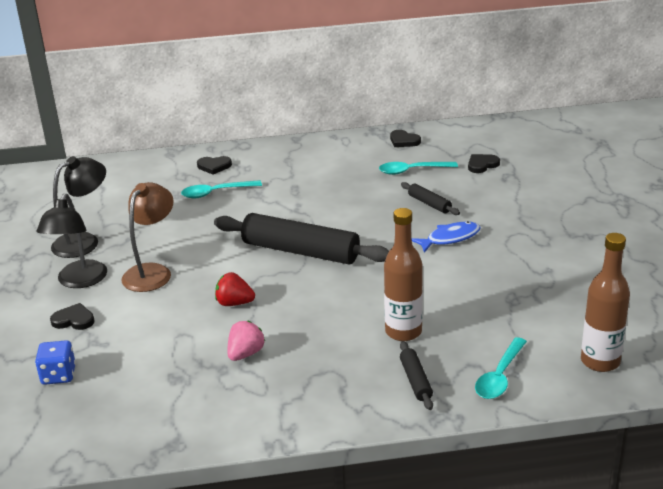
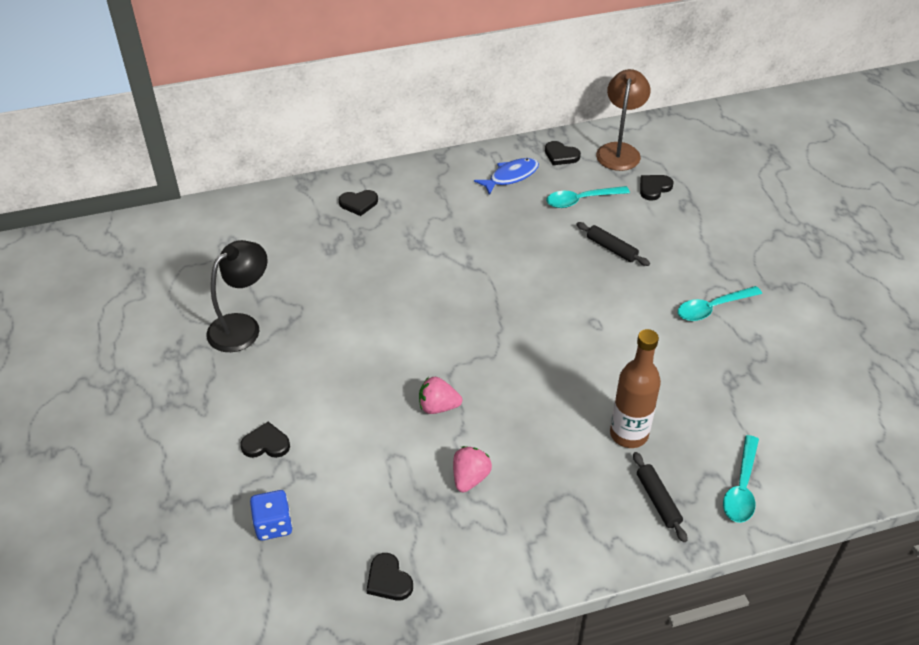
camera: 10 degrees left, 15 degrees up
(79, 281) = (254, 386): black lamp -> none
(145, 420) = (388, 580): none -> black heart
(152, 272) = (334, 367): brown lamp -> brown lamp (619, 150)
(216, 193) = (372, 244): turquoise spoon -> turquoise spoon (712, 308)
(234, 303) = (438, 407): red strawberry -> pink strawberry
(300, 251) = (490, 326): black rolling pin -> none
(450, 238) = (645, 298): blue fish -> blue fish (511, 176)
(600, 361) = (836, 459): brown bottle -> none

